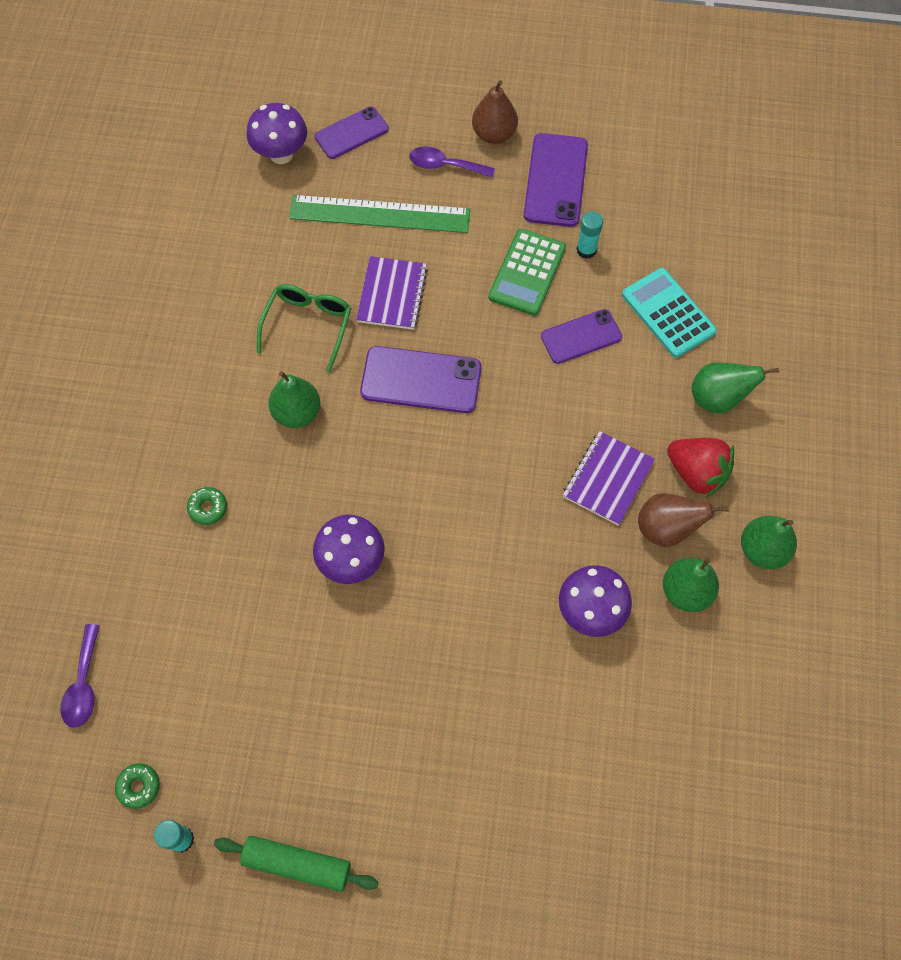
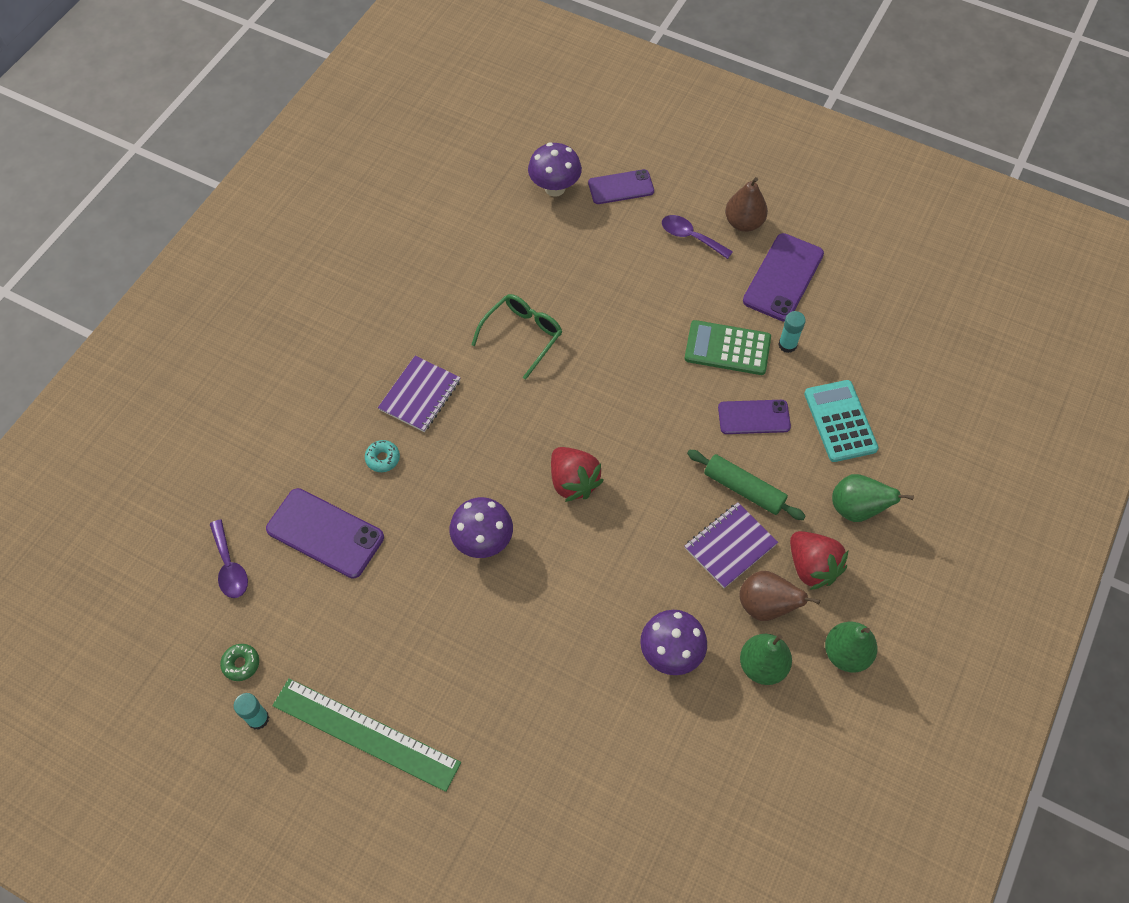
camera: 20 degrees right, 5 degrees down
(84, 684) = (230, 567): purple spoon -> purple spoon turned 45 degrees counterclockwise
(208, 508) = (383, 458): green donut -> turquoise donut
(297, 413) = (485, 404): green pear -> none
(297, 864) = (342, 774): green rolling pin -> green rolling pin (744, 489)
(379, 214) = (618, 261): green ruler -> green ruler (365, 734)
(392, 294) = (603, 331): purple notebook -> purple notebook (420, 395)
(421, 380) = (600, 410): purple phone -> purple phone (325, 533)
(422, 465) = (573, 482): none -> red strawberry
(527, 273) = (727, 348): green calculator -> green calculator turned 60 degrees clockwise

